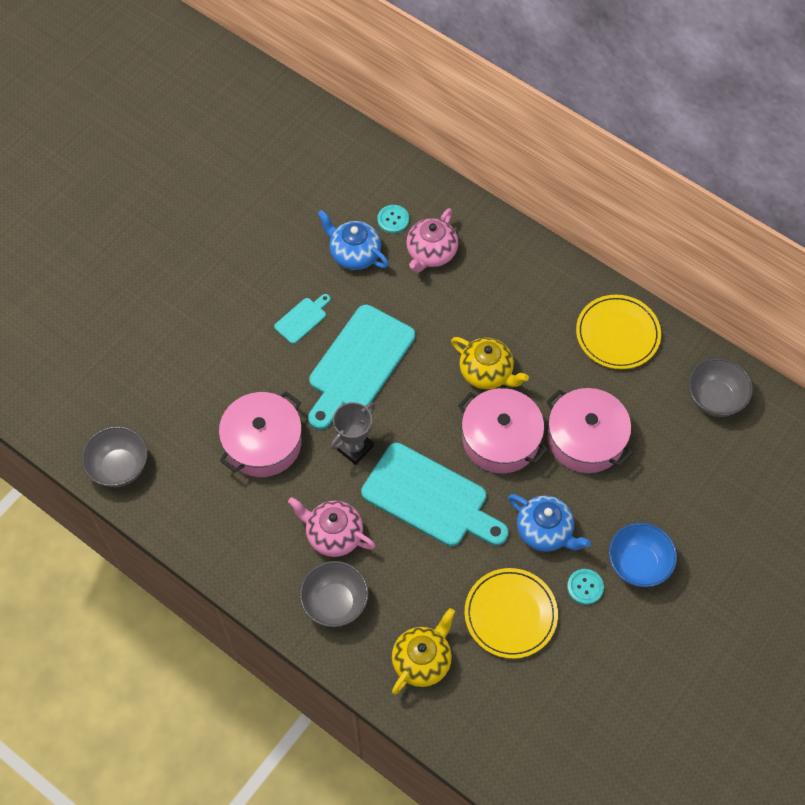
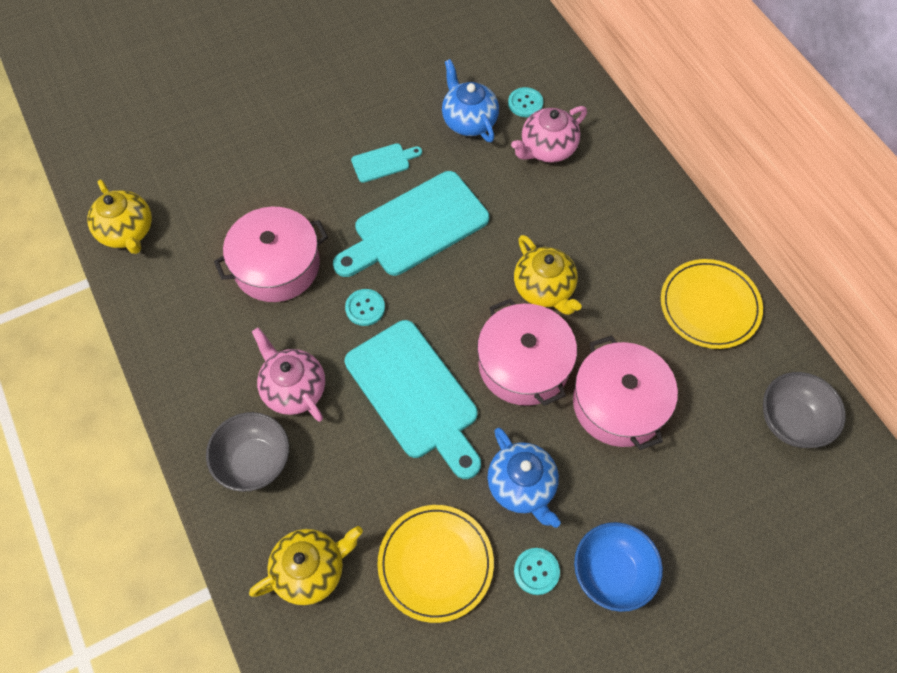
camera: 25 degrees right, 0 degrees up
(119, 467) = (127, 232): grey bowl -> yellow teapot
(354, 447) = (365, 308): grey trophy -> turquoise button

